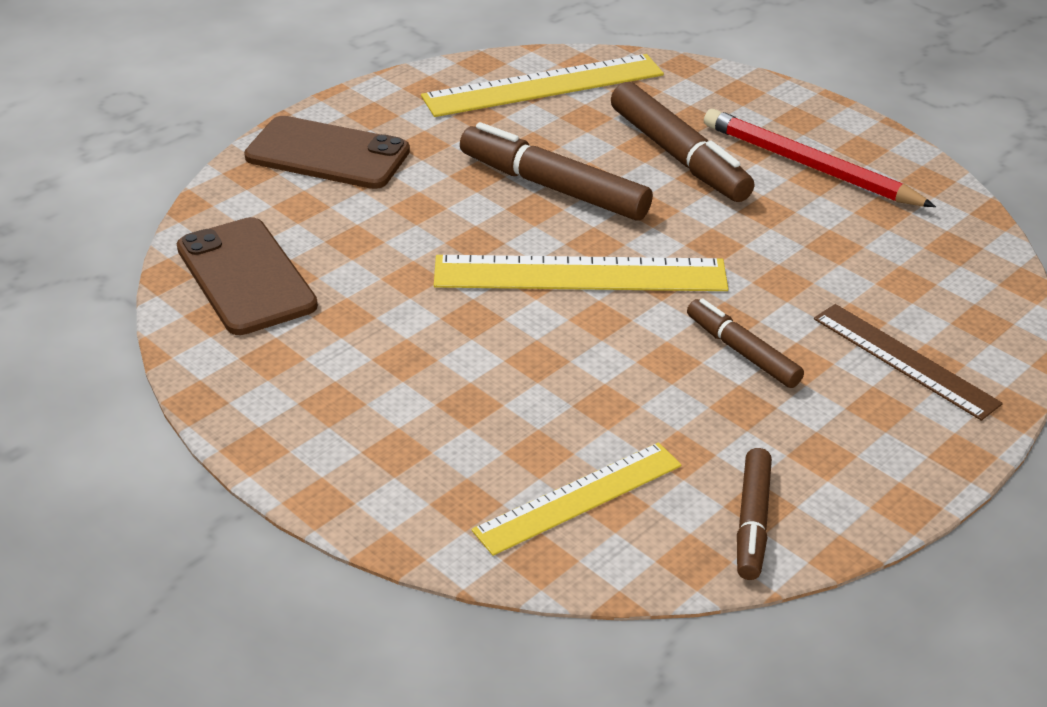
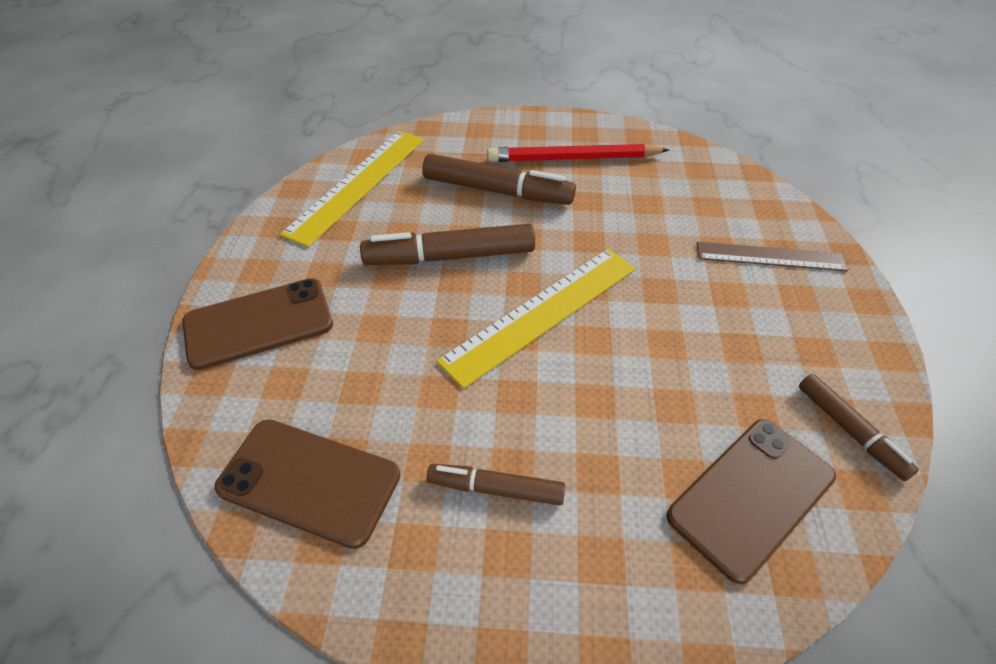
camera: 40 degrees left, 10 degrees up
(579, 498) = (751, 496): yellow ruler -> brown phone
(742, 352) = (694, 308): brown marker -> brown marker (496, 489)

